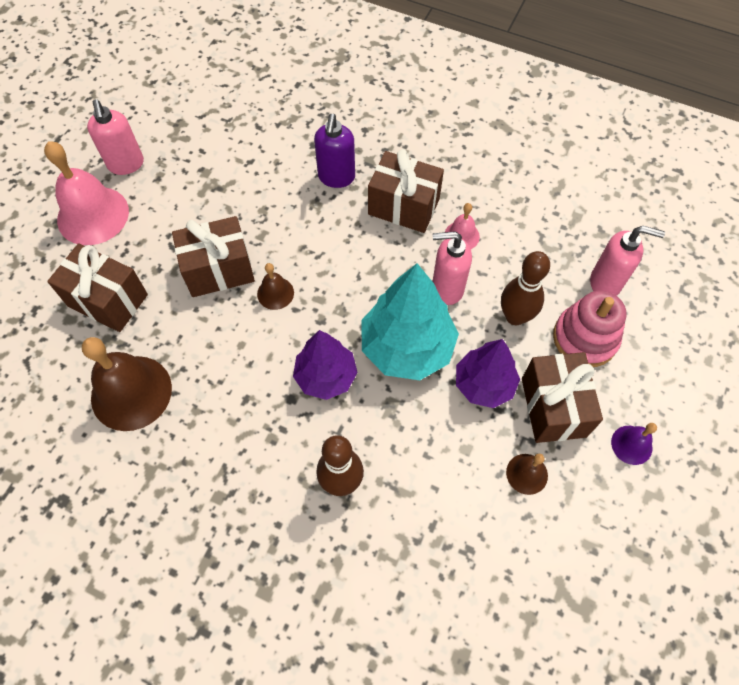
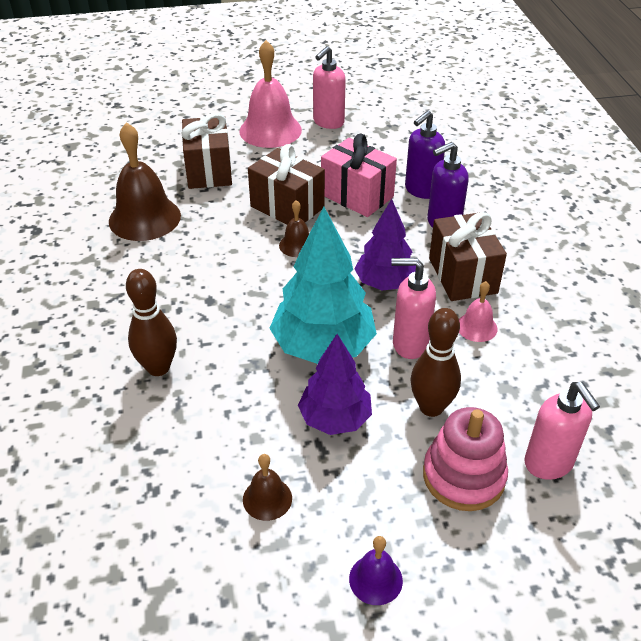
camera: 55 degrees right, 20 degrees down
(250, 211) = (357, 196): none -> pink gift
(284, 163) = (421, 190): none -> purple soap dispenser
(326, 376) = (248, 310): purple tree -> purple tree (385, 283)
(447, 288) = (410, 344): pink soap dispenser -> pink soap dispenser turned 45 degrees counterclockwise
(553, 407) = (359, 486): brown gift -> none

